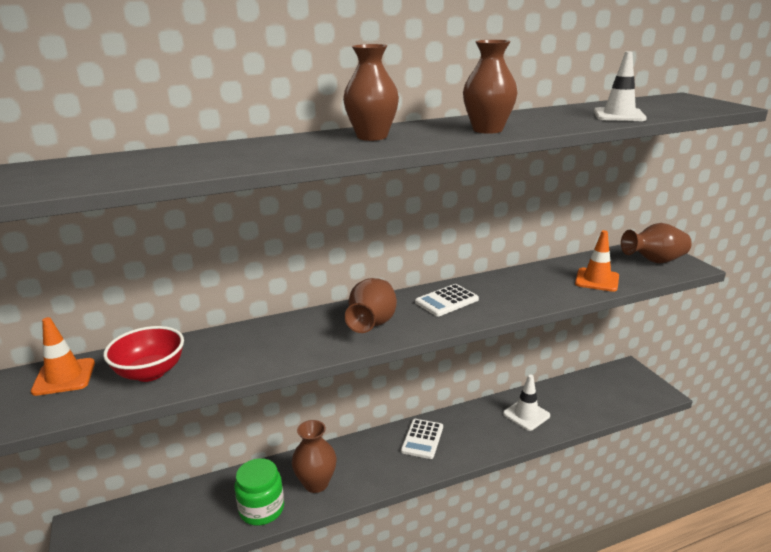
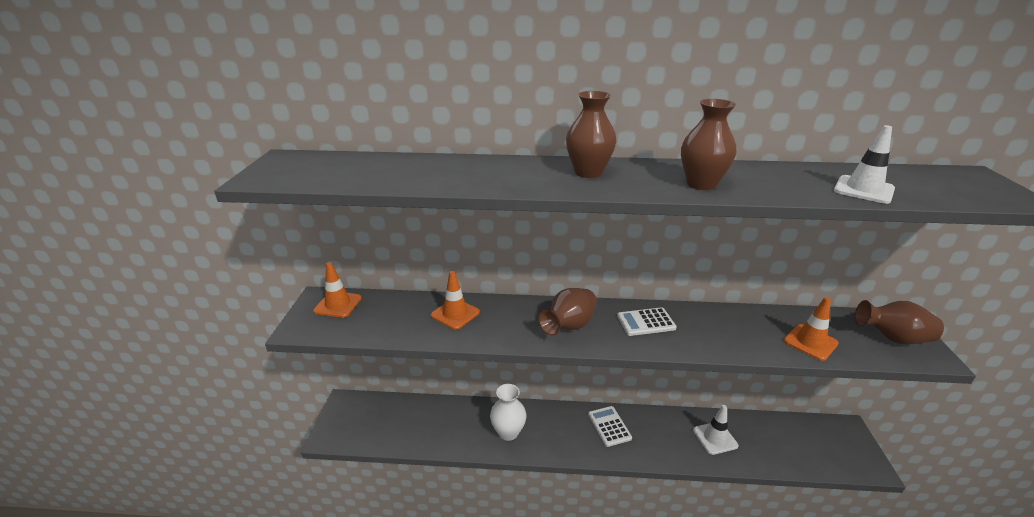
camera: 25 degrees right, 5 degrees up
(150, 372) = (390, 318): red bowl -> none
(233, 346) = (455, 314): none -> orange traffic cone
(262, 509) = (461, 437): green jar -> none
(316, 483) = (508, 432): brown vase -> white vase
(422, 439) = (609, 426): white calculator -> white calculator turned 120 degrees clockwise

